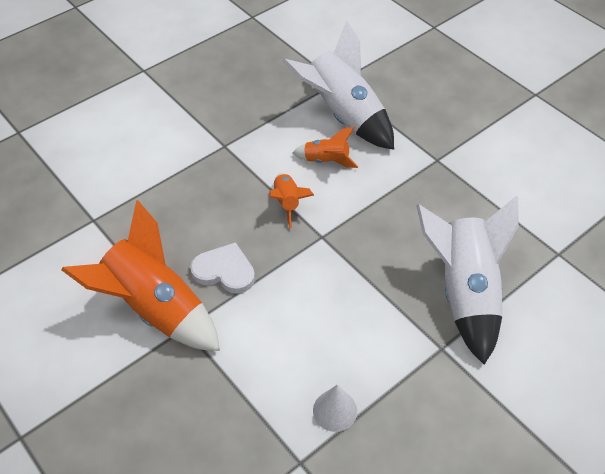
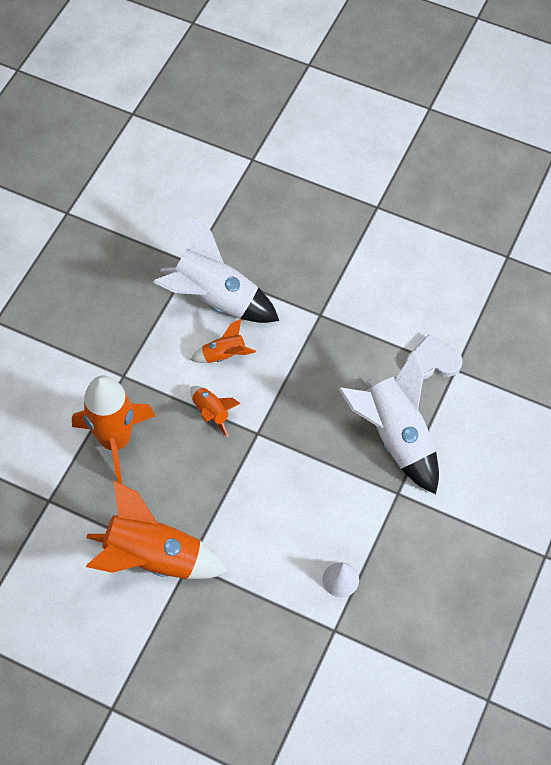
camera: 25 degrees left, 10 degrees up
(184, 194) = (115, 441): none -> orange rocket
(224, 271) = (192, 500): white heart -> white heart (432, 361)

